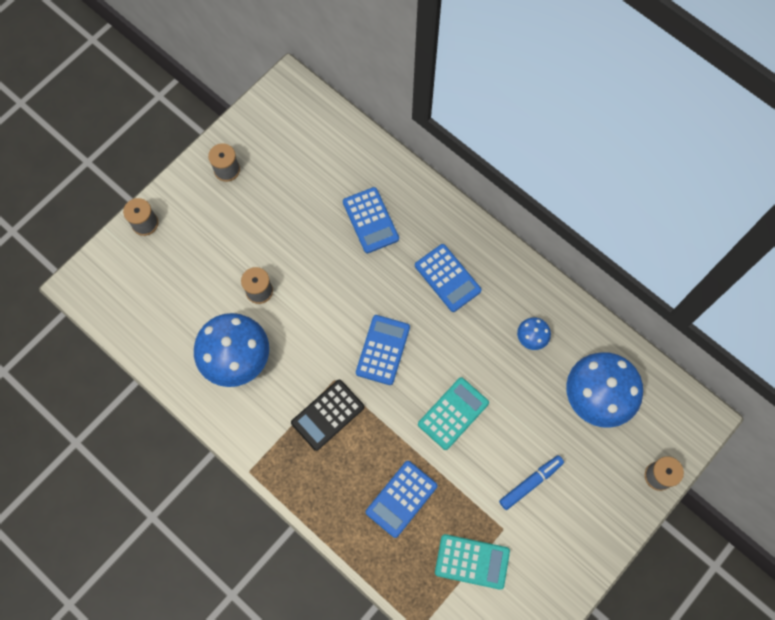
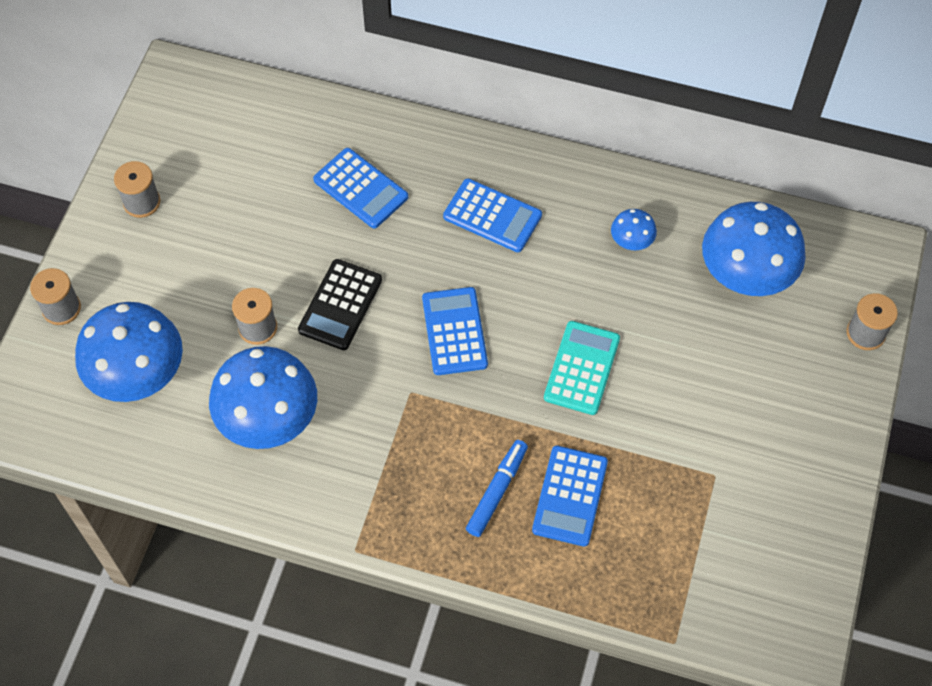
camera: 25 degrees left, 10 degrees down
(171, 292) = (139, 377): none -> blue mushroom
(327, 415) = (423, 437): black calculator -> black calculator (340, 305)
(472, 561) = (697, 531): turquoise calculator -> none
(530, 483) = (719, 407): blue marker -> blue marker (497, 491)

